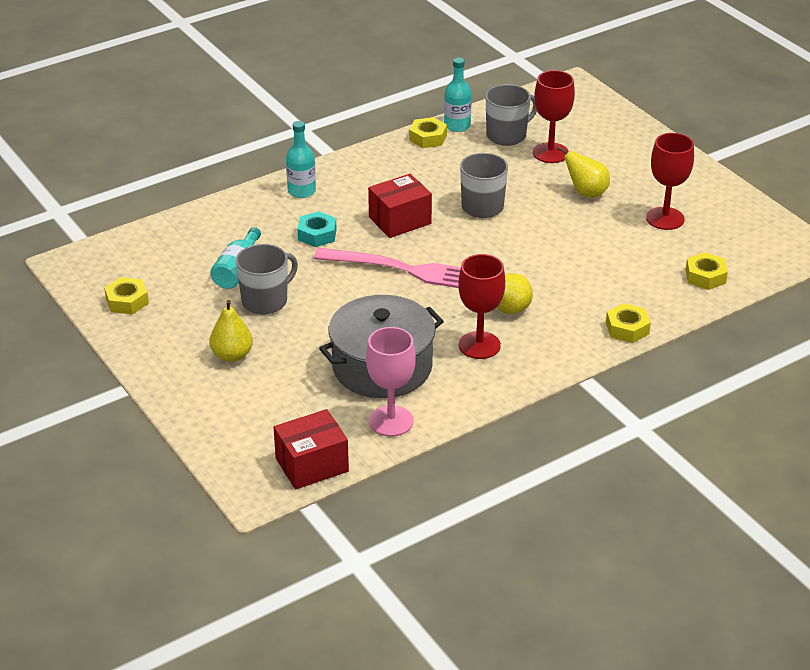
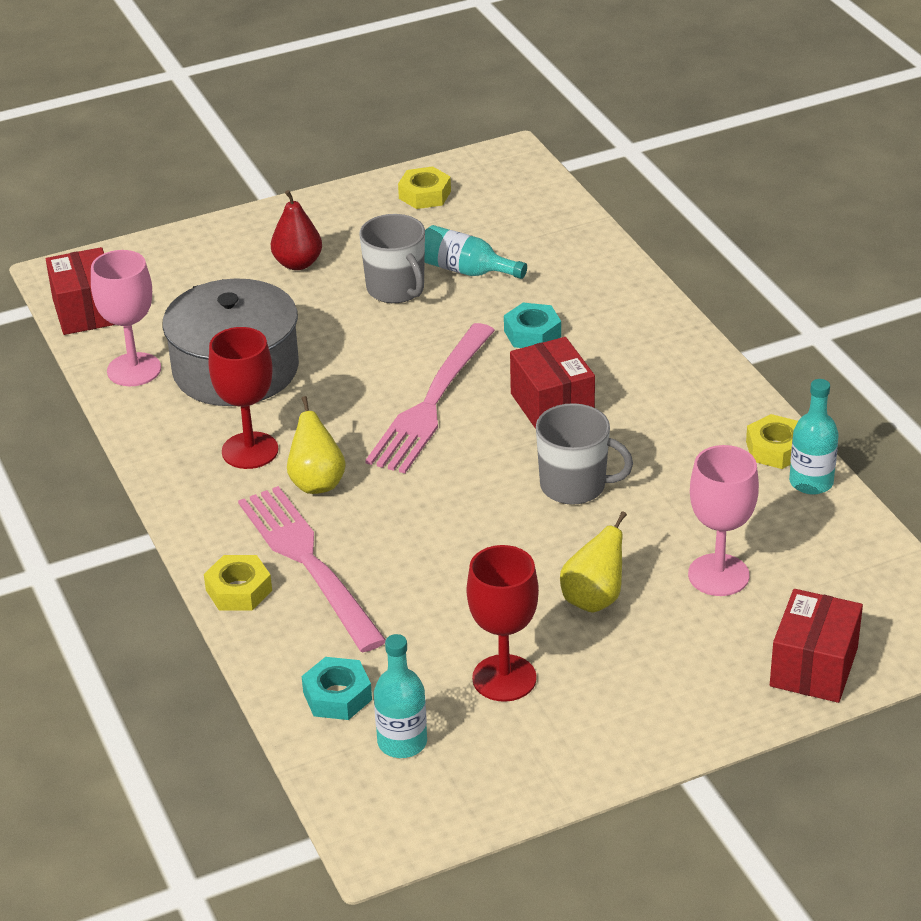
camera: 100 degrees right, 0 degrees up
(232, 355) = (298, 263): yellow pear -> red pear
(301, 191) = (640, 325): turquoise bottle -> turquoise bottle (402, 742)
(507, 135) = (777, 533): grey mug -> none
(550, 153) = (718, 575): red goblet -> pink goblet
(589, 303) = (307, 562): none -> pink fork
(615, 122) = (813, 667): none -> red box
(705, 276) = (337, 696): yellow nut -> turquoise nut

